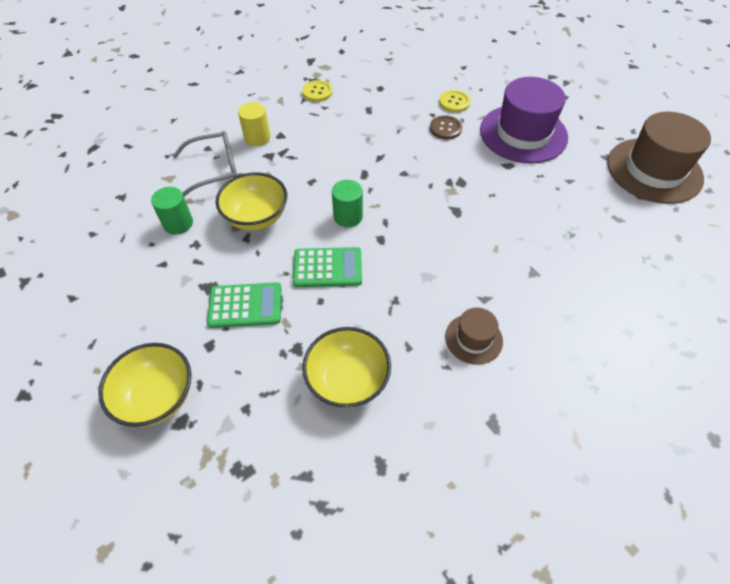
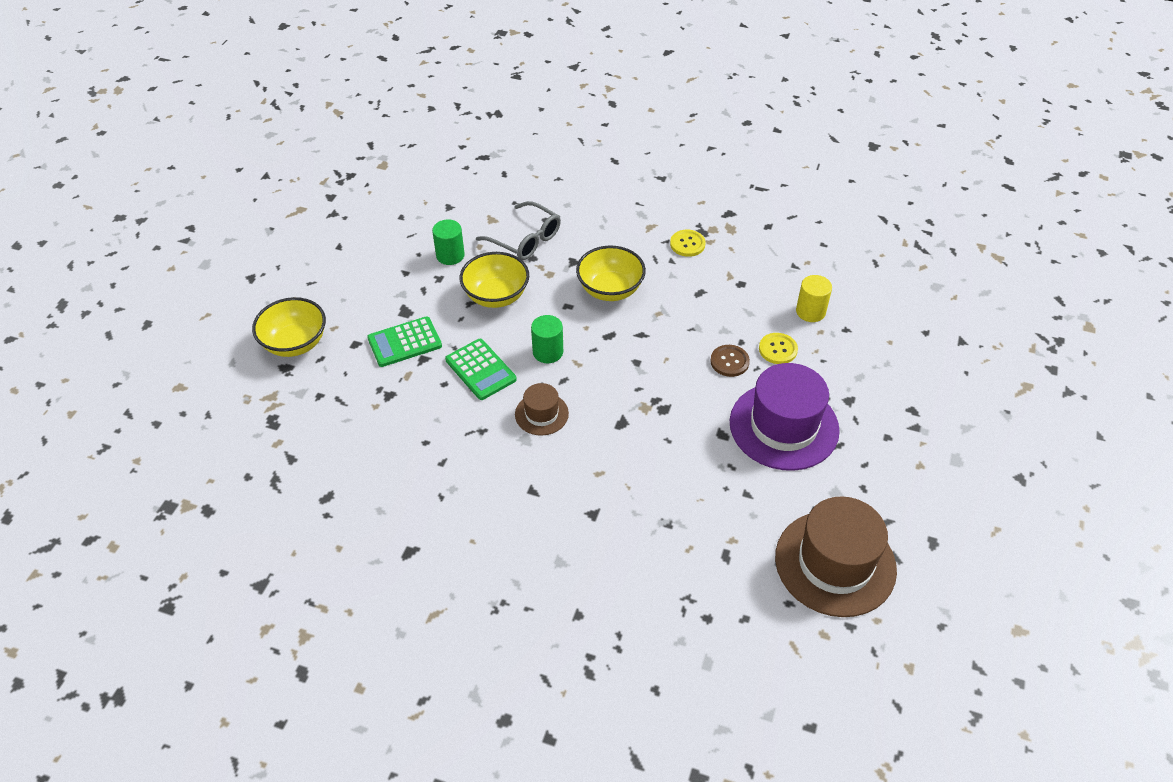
camera: 55 degrees right, 5 degrees down
(245, 305) = (404, 342): green calculator -> green calculator turned 105 degrees clockwise
(257, 138) = (587, 241): yellow cylinder -> yellow cylinder (810, 311)
(347, 380) = (383, 440): yellow bowl -> yellow bowl (610, 289)
(473, 339) = (483, 502): brown hat -> brown hat (541, 414)

